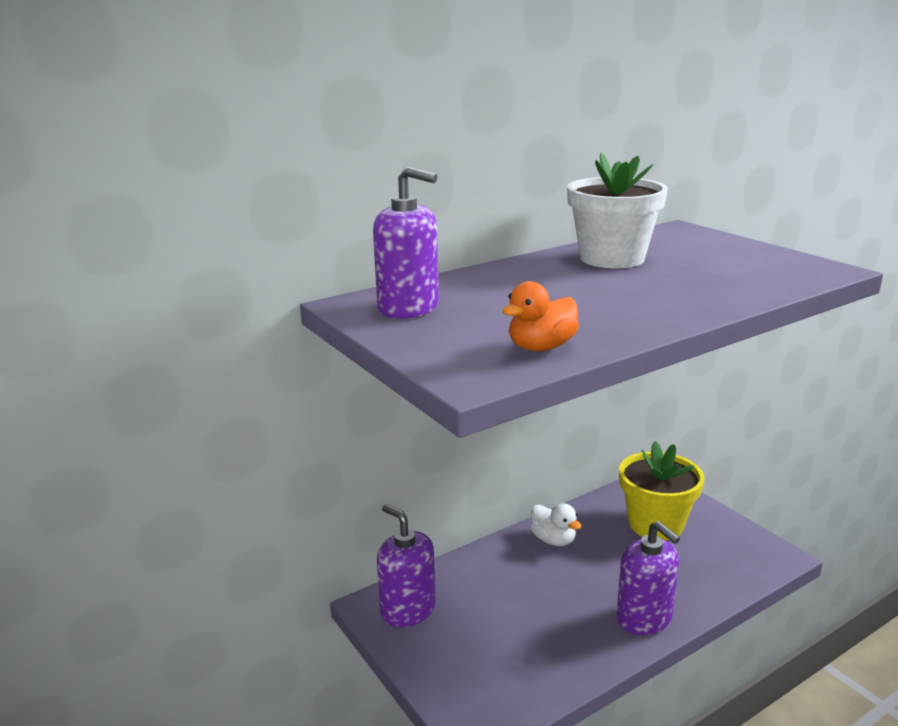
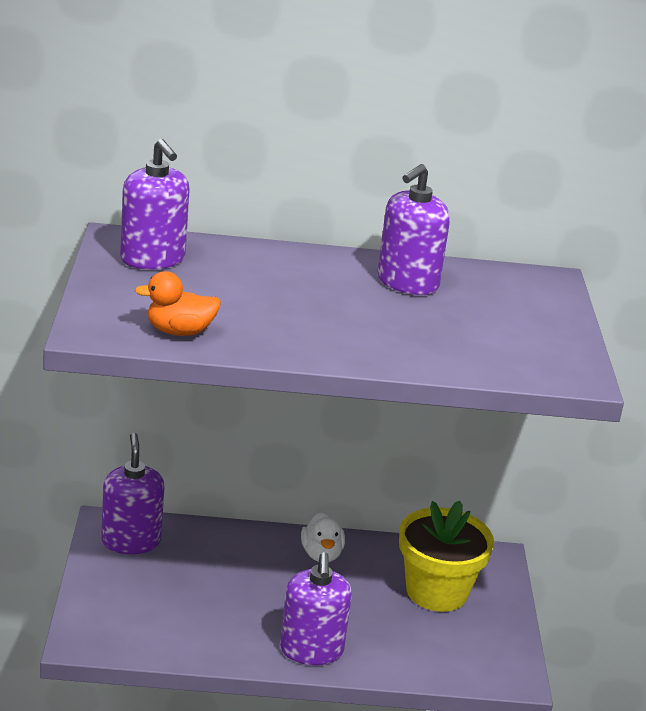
camera: 30 degrees right, 5 degrees up
(612, 258) = (407, 283): white flower pot -> purple soap dispenser

